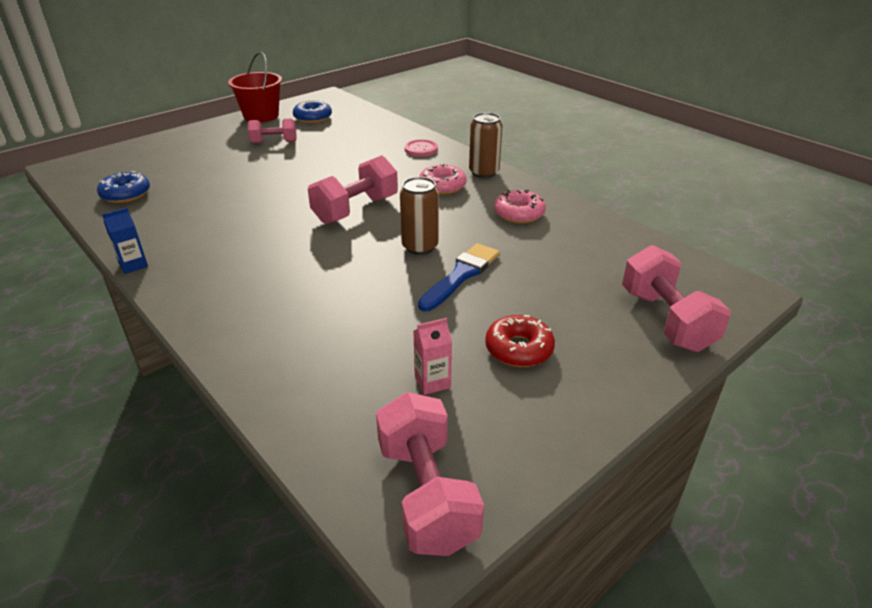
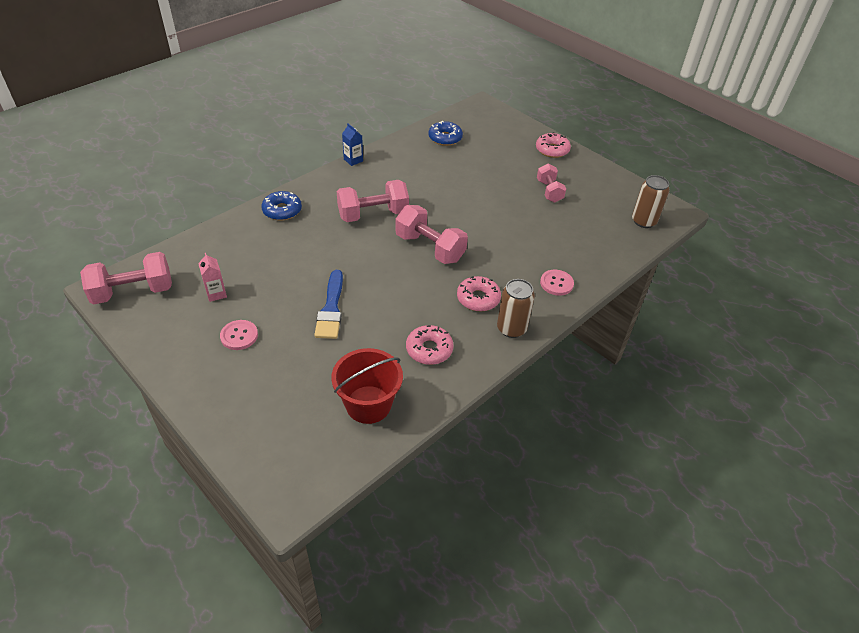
camera: 85 degrees right, 10 degrees up
(197, 135) = (552, 150): none -> pink donut
(261, 116) = (606, 176): red bucket -> red bucket (368, 404)
(313, 117) = (613, 207): blue donut -> blue donut (282, 210)
(420, 246) = (372, 286): brown can -> brown can (643, 221)
(461, 275) = (331, 308): blue brush -> blue brush turned 60 degrees clockwise
(519, 349) = (239, 336): red donut -> pink button
(666, 320) = (257, 429): pink dumbbell -> pink dumbbell (373, 215)

